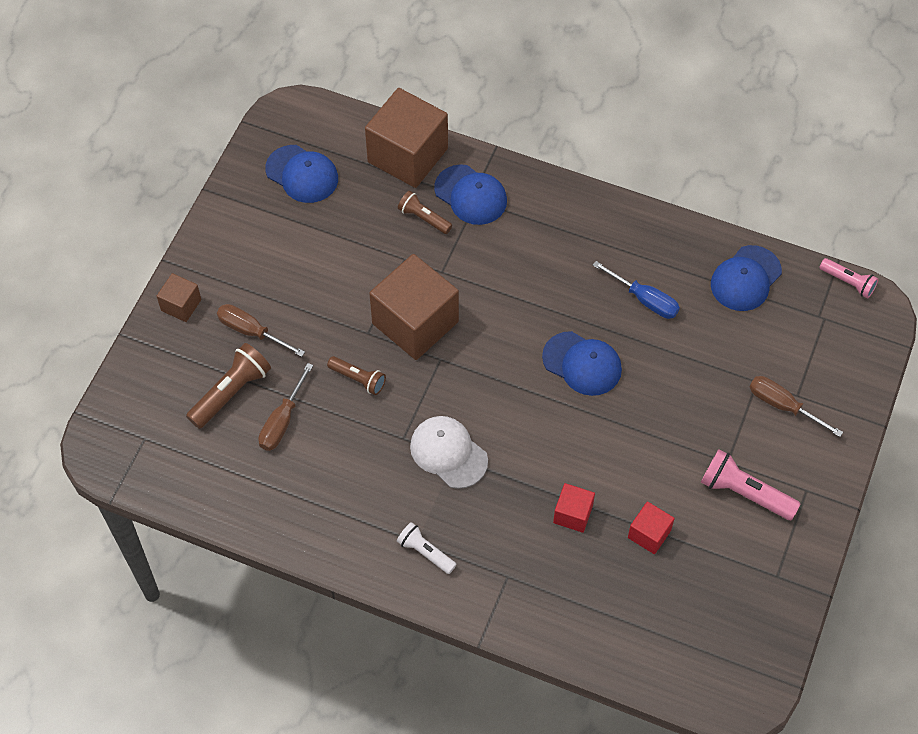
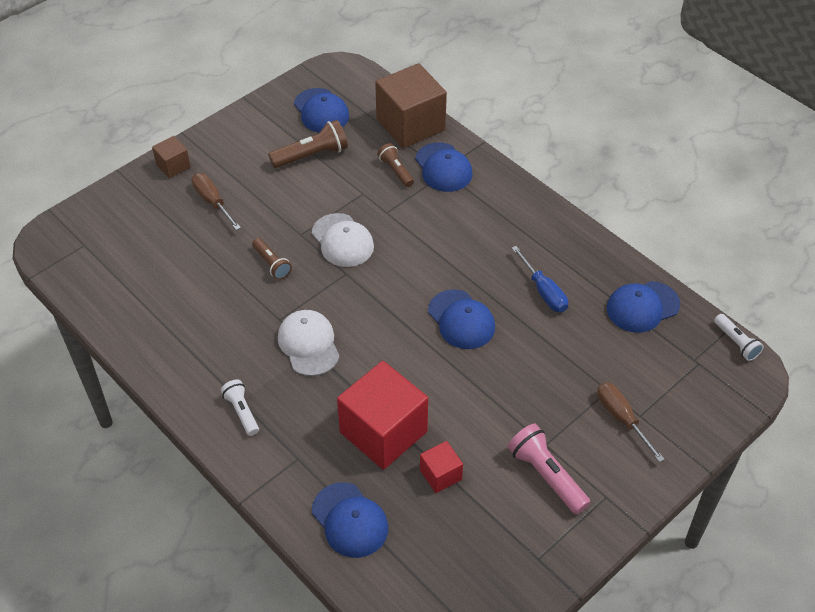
camera: 25 degrees right, 10 degrees down
(231, 392) = (169, 237): brown flashlight -> brown flashlight (312, 155)
(282, 421) = (193, 272): brown screwdriver -> none
(415, 323) = (342, 240): brown cube -> white cap
(573, 514) = (383, 432): red cube -> red cube, size x2.07
(591, 615) = (350, 520): none -> blue cap
(848, 282) = (736, 343): pink flashlight -> white flashlight

